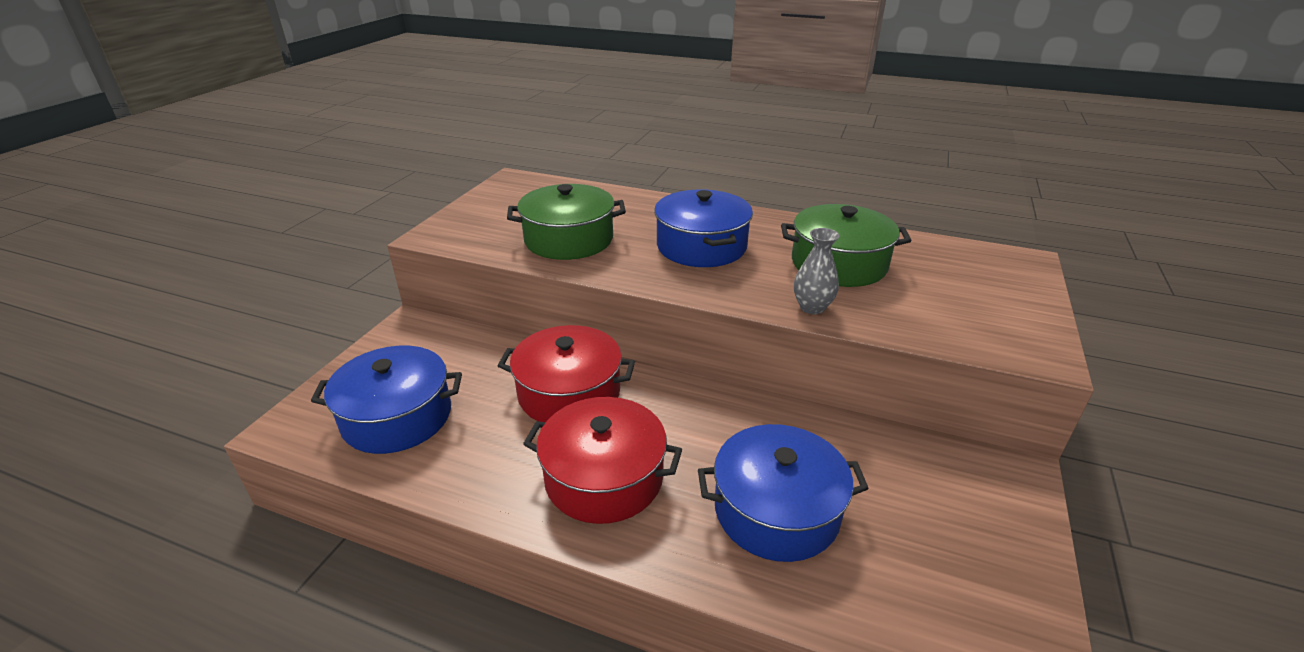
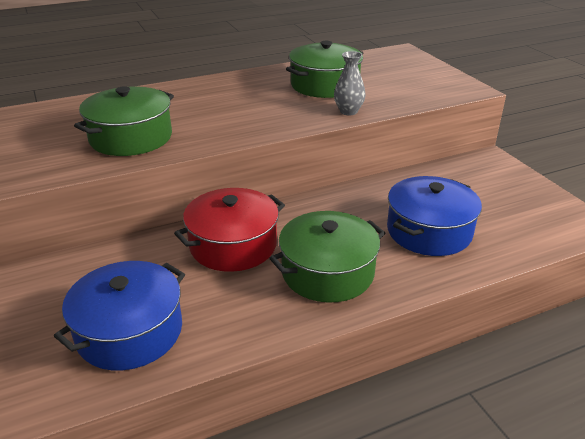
camera: 45 degrees left, 0 degrees up
(604, 478) = (327, 272): red pot -> green pot
(701, 246) = (232, 106): blue pot -> none

